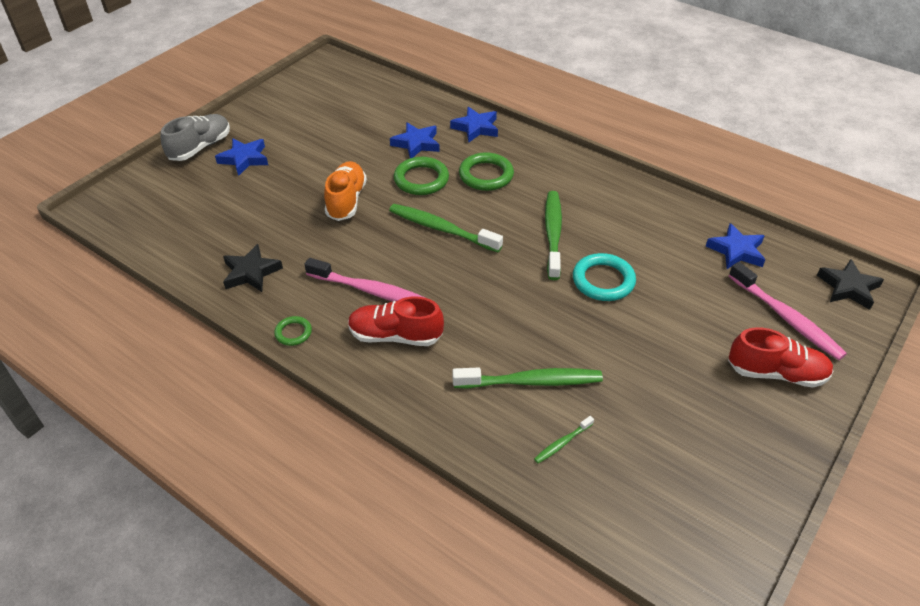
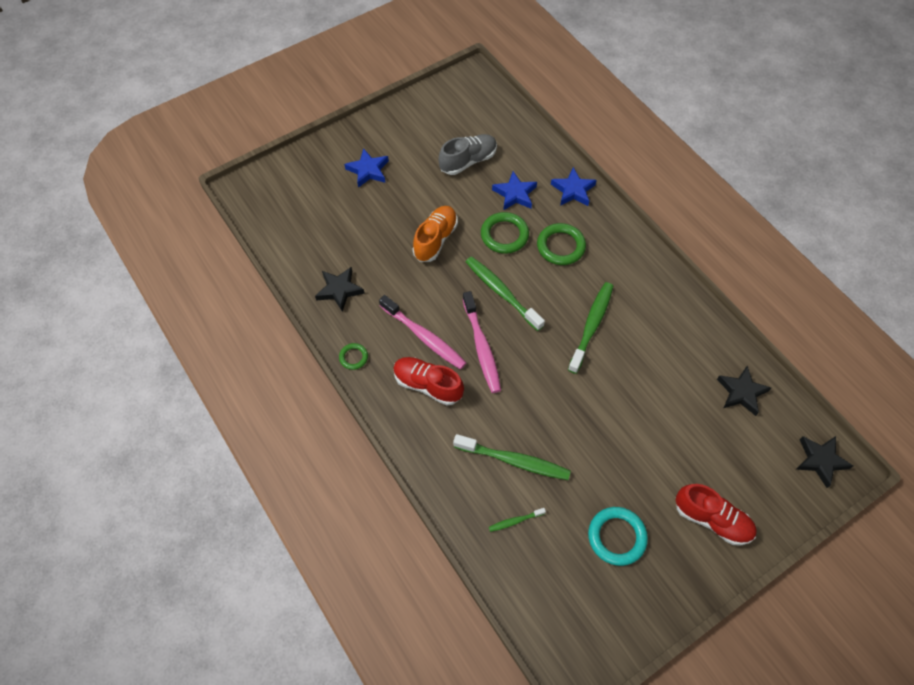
camera: 20 degrees right, 15 degrees up
(200, 147) = (337, 148): grey shoe -> grey shoe (468, 161)
(603, 281) = (612, 386): turquoise ring -> turquoise ring (616, 537)
(736, 251) = (741, 392): blue star -> black star
(785, 317) = (748, 471): pink toothbrush -> pink toothbrush (481, 346)

